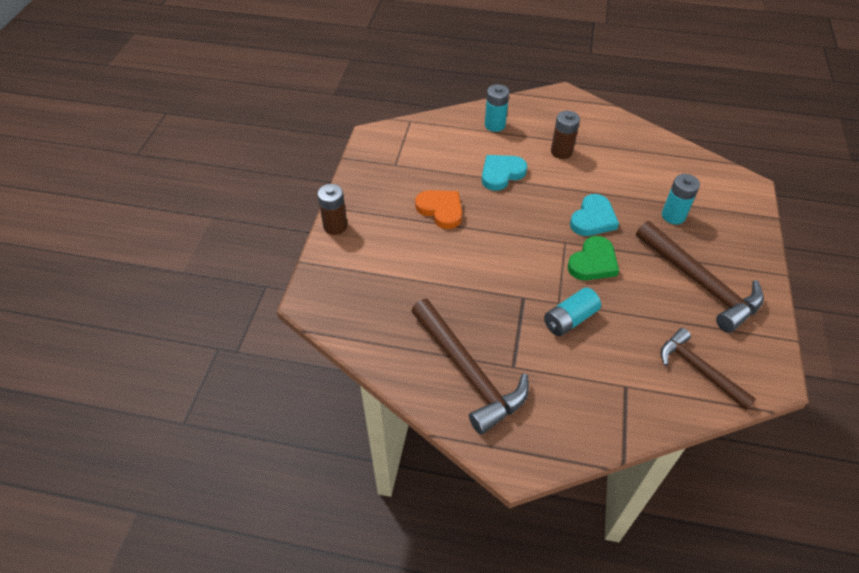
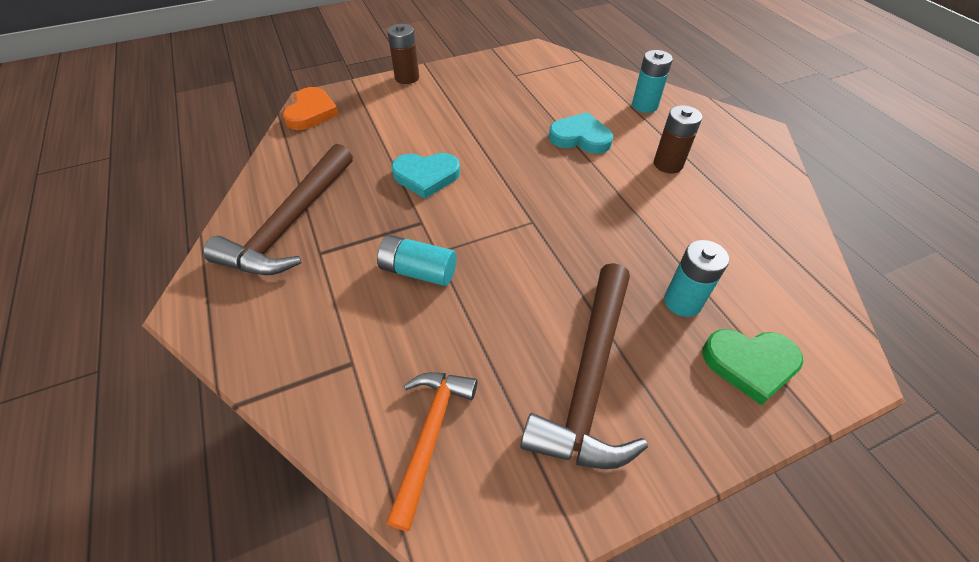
camera: 55 degrees right, 0 degrees up
(441, 210) = (486, 122): orange heart -> orange heart (311, 112)
(593, 219) = (592, 230): turquoise heart -> turquoise heart (426, 176)
(593, 262) = (523, 256): green heart -> green heart (750, 364)
(699, 370) = (430, 436): brown hammer -> orange hammer

